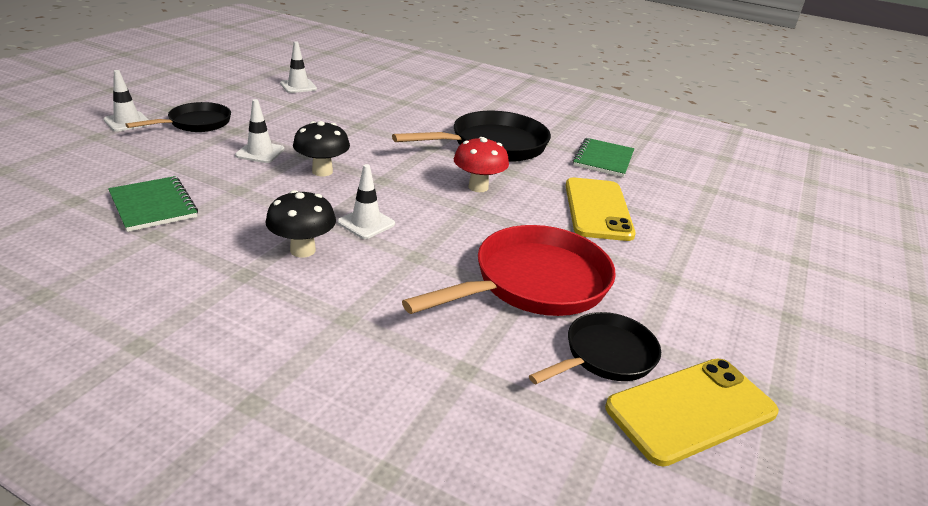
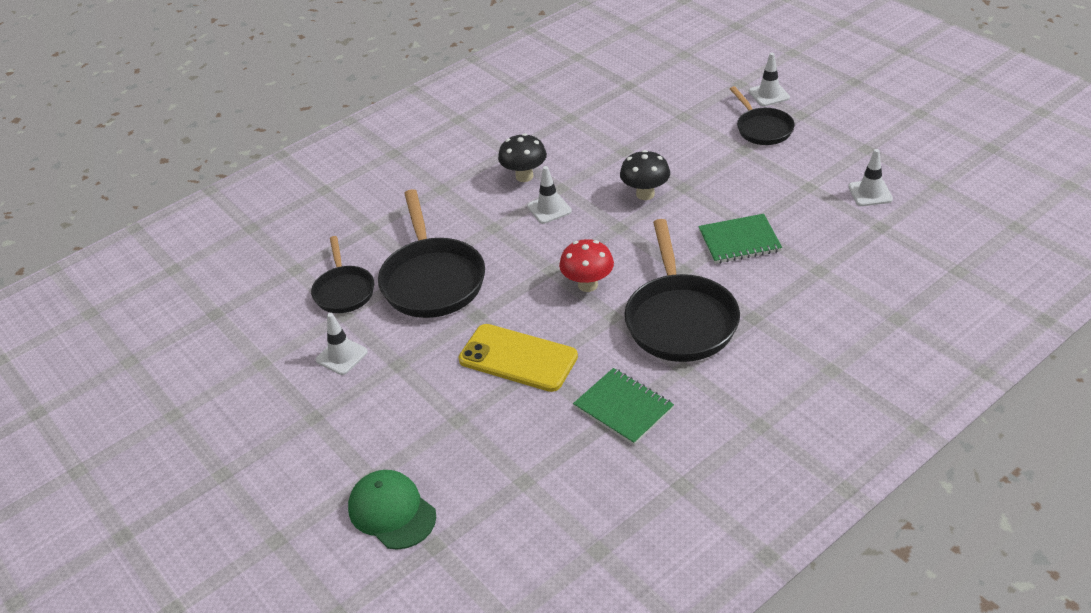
camera: 120 degrees right, 10 degrees up
(153, 206) = (610, 115): green notebook -> green notebook (739, 241)
(260, 152) = (691, 162): white traffic cone -> white traffic cone (341, 356)
(534, 283) = (432, 280): red pan -> black pan
(691, 410) = (281, 312): yellow phone -> none
(810, 241) = (392, 512): none -> green cap

